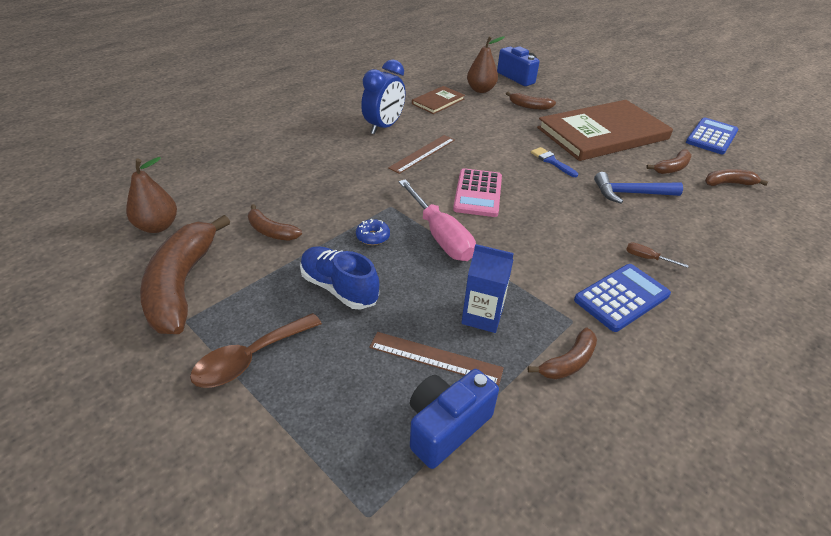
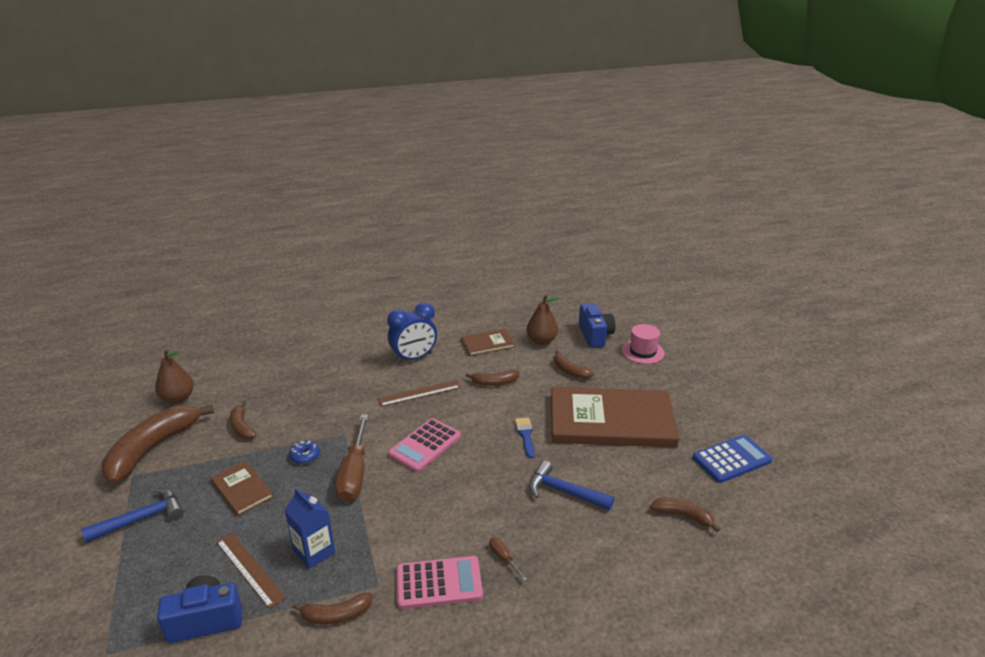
camera: 30 degrees right, 10 degrees down
(250, 358) = (142, 518): brown spoon -> blue hammer
(339, 288) = (242, 489): blue shoe -> brown book
(440, 236) = (354, 474): pink screwdriver -> brown screwdriver
(567, 81) = (643, 352): none -> pink hat
(621, 297) = (439, 583): blue calculator -> pink calculator
(672, 168) = (640, 479): brown banana -> brown banana (495, 382)

